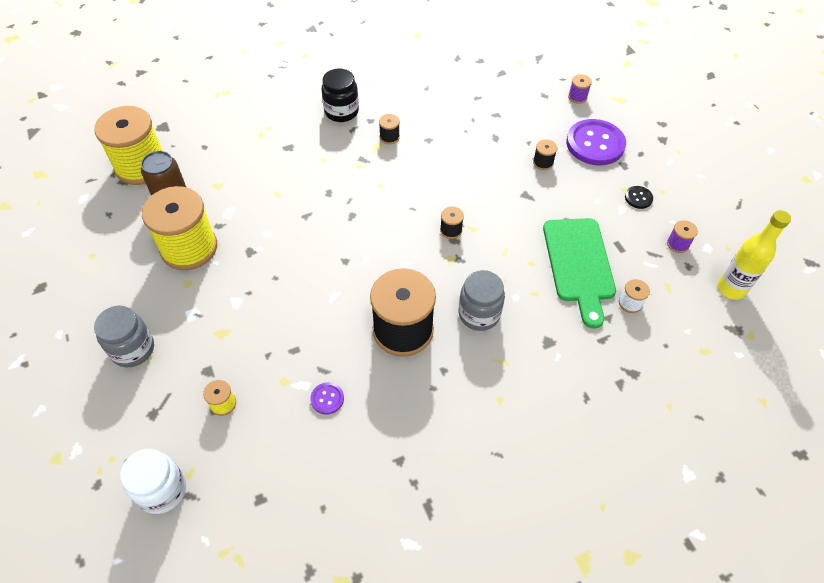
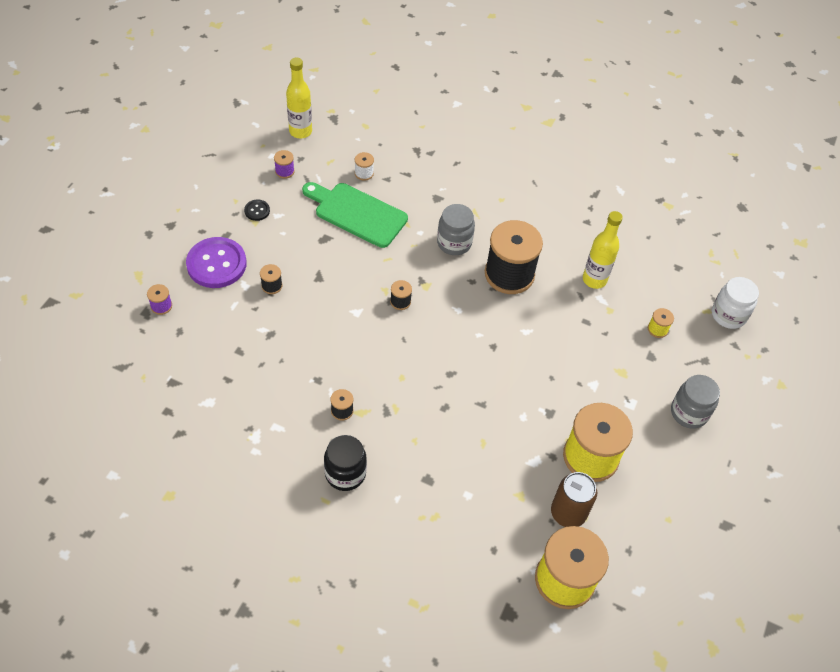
camera: 135 degrees left, 0 degrees up
(327, 399) = (594, 280): purple button -> yellow bottle
(579, 264) = (357, 213): green cutting board -> green cutting board turned 105 degrees counterclockwise

